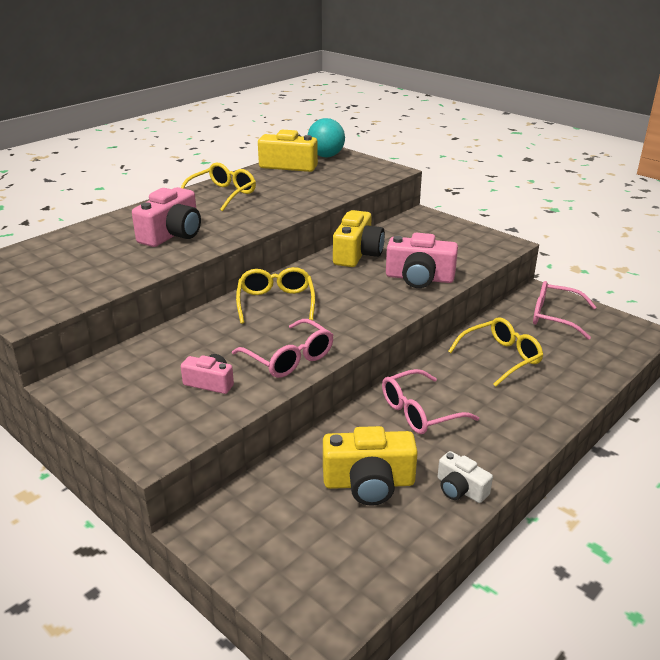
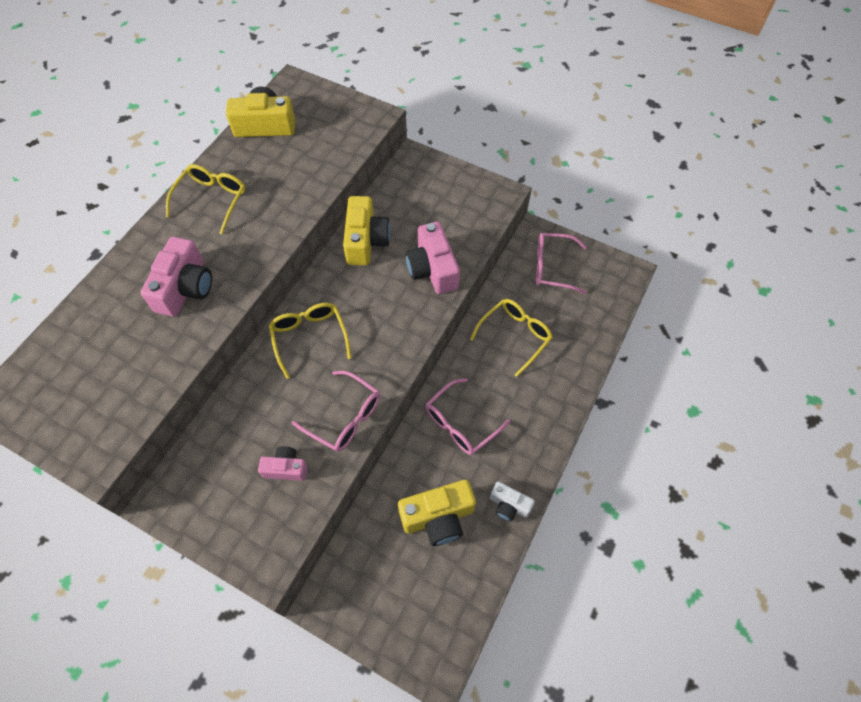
camera: 15 degrees left, 30 degrees up
(326, 156) = (299, 98): turquoise ball -> none
(419, 278) = (432, 269): pink camera -> pink camera turned 75 degrees clockwise

